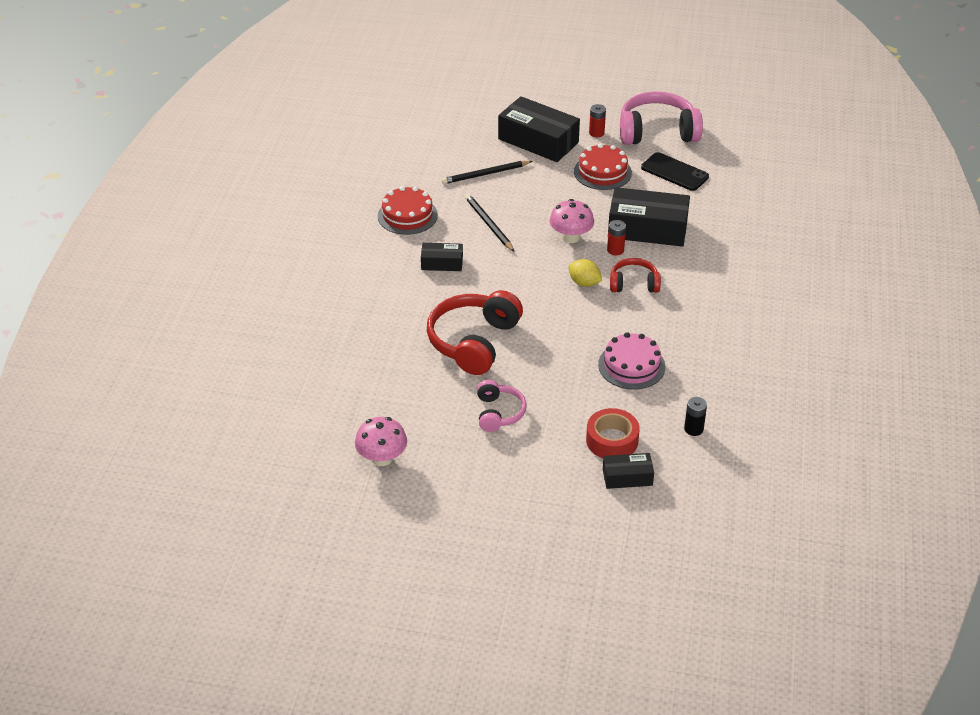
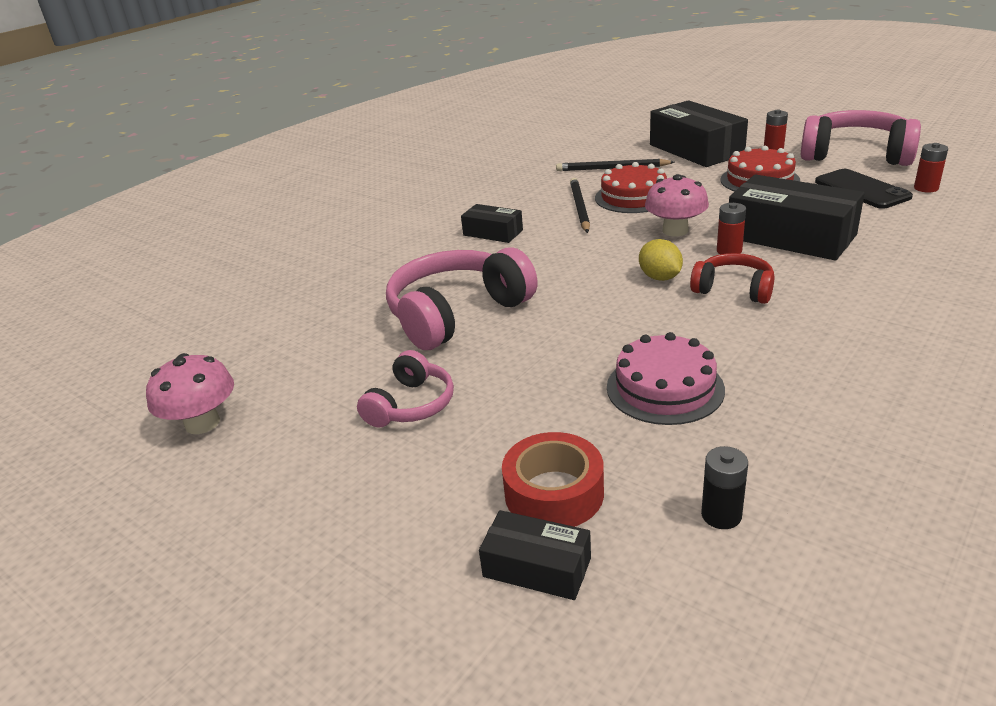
camera: 30 degrees right, 10 degrees down
(407, 215) = (494, 190): red cake -> red cake (633, 197)
(473, 342) = (457, 314): red headphones -> pink headphones
(714, 164) = (926, 188): none -> red battery

